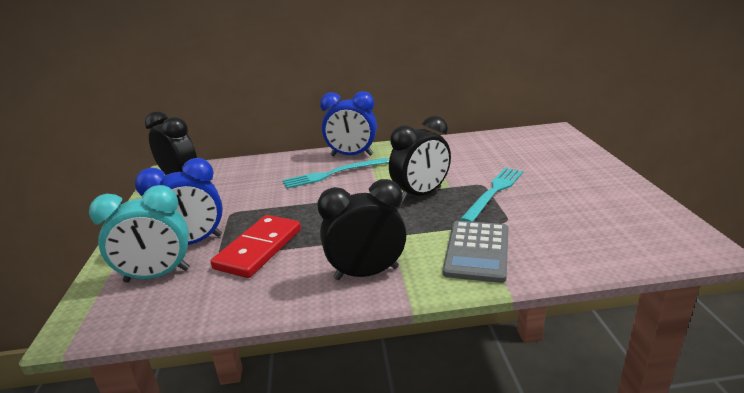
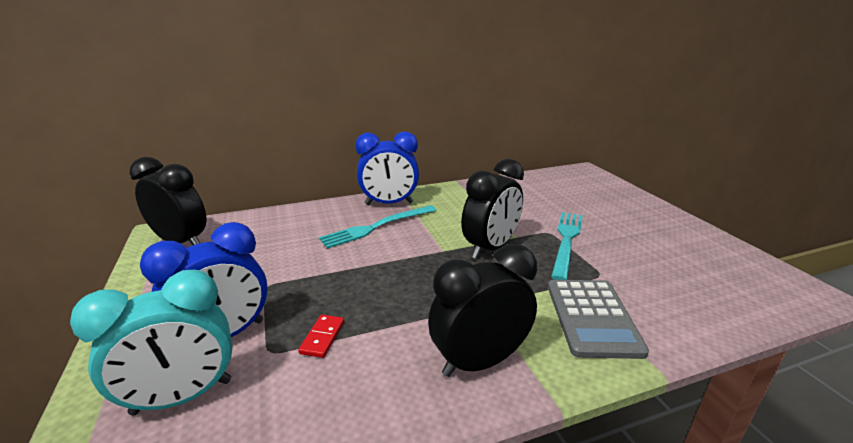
camera: 15 degrees left, 0 degrees up
(259, 249) = (322, 337): red domino -> red domino, size x0.44

